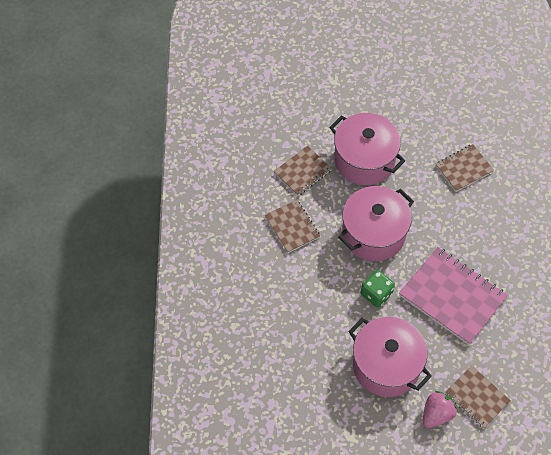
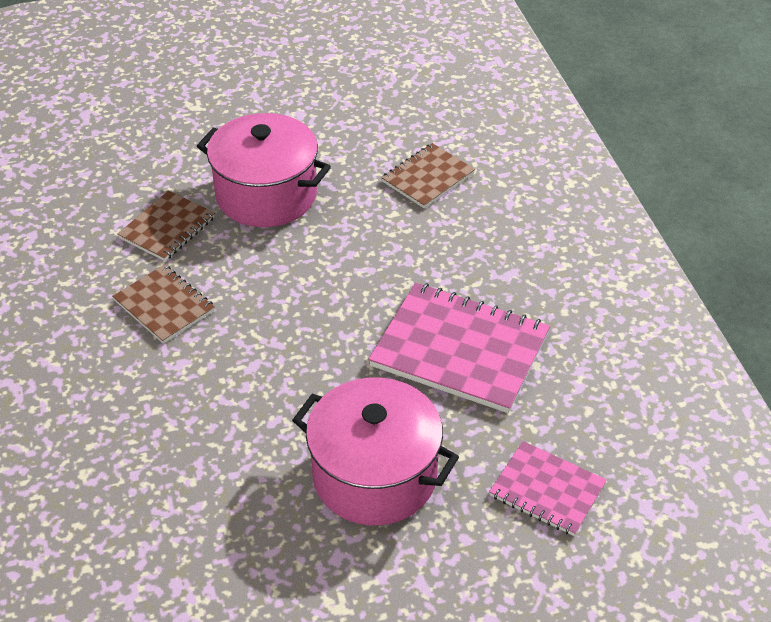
camera: 15 degrees left, 15 degrees down
(373, 234) = (305, 289): pink pot -> none
(376, 294) = (330, 372): green dice -> none
(436, 414) = (485, 532): pink strawberry -> none
(477, 397) = (547, 490): brown notebook -> pink notebook

